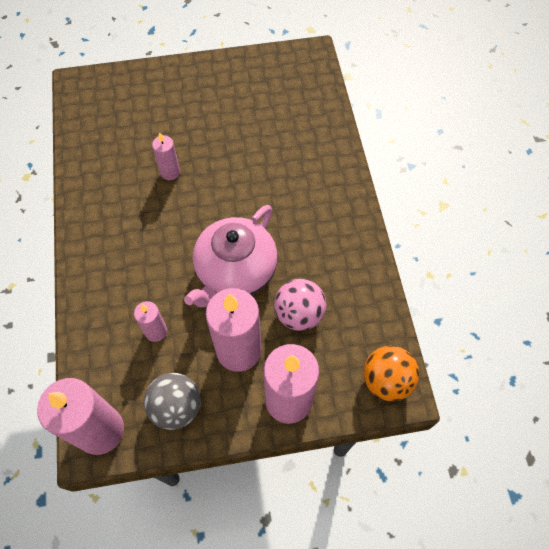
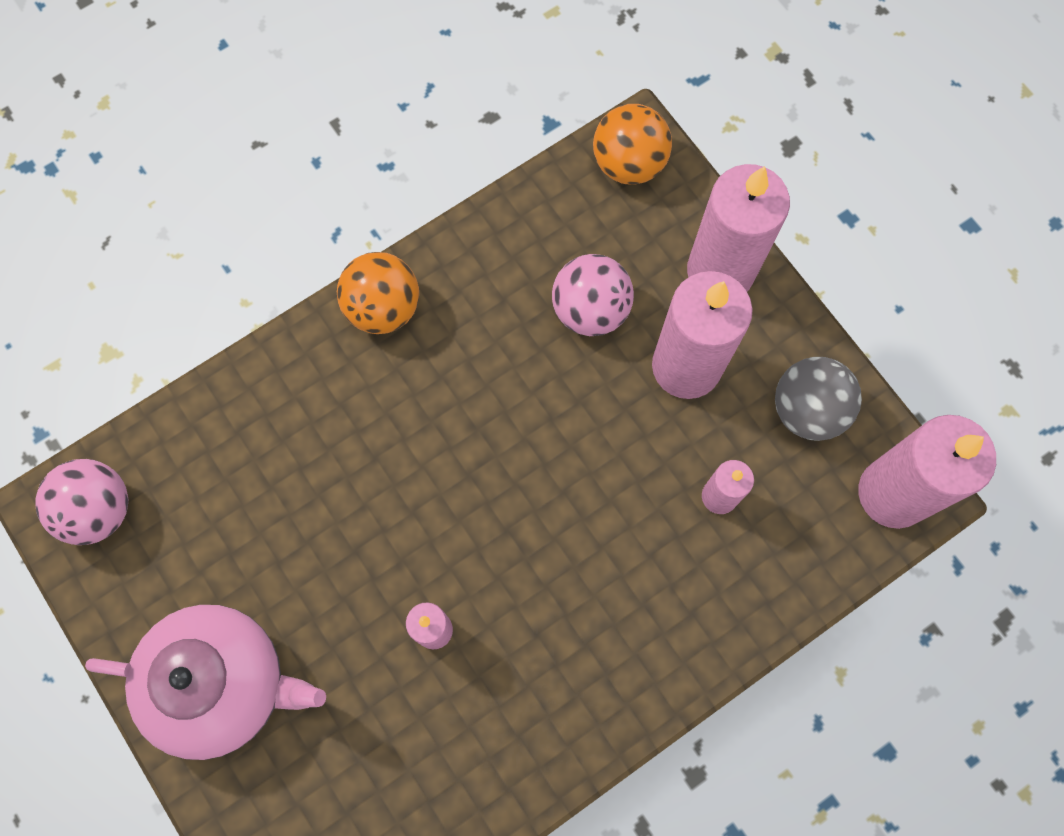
camera: 115 degrees left, 10 degrees up
(235, 271) = (567, 430): pink teapot -> pink teapot (222, 683)
(302, 68) = (98, 509): none -> pink ball
(349, 212) = (383, 307): none -> orange ball

